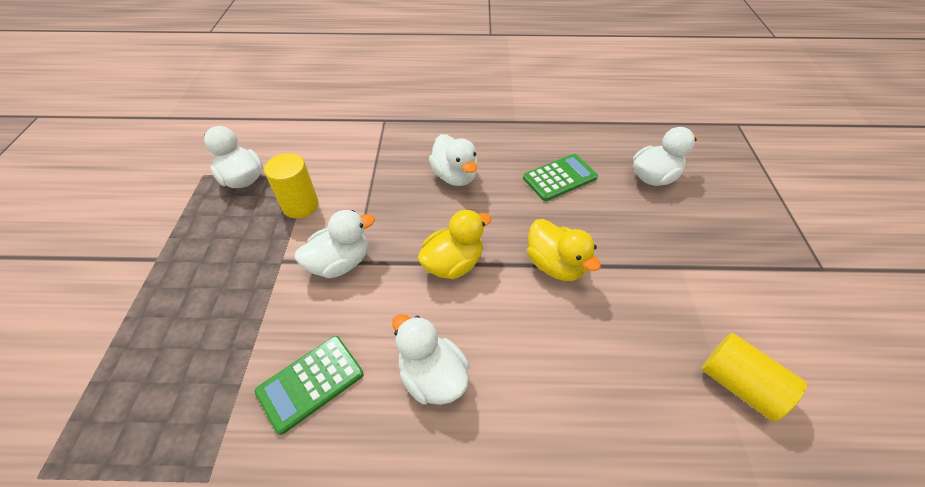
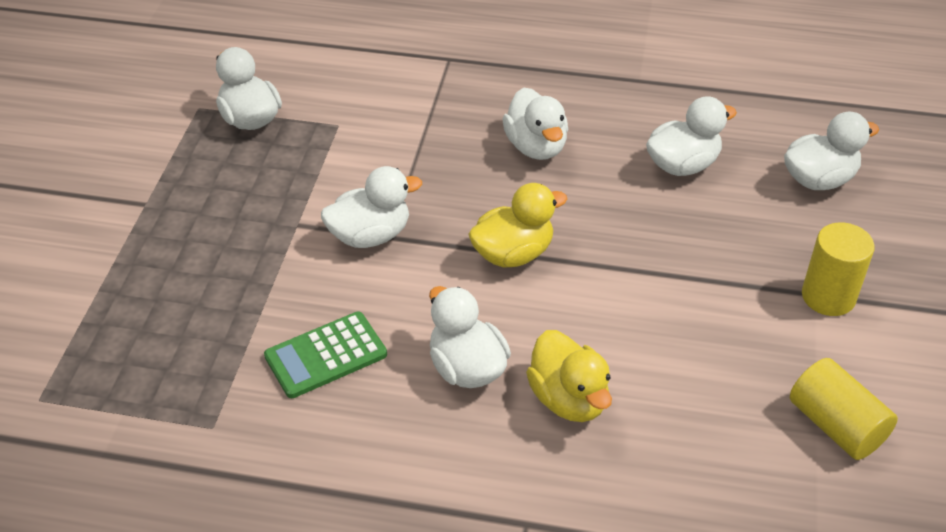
camera: 10 degrees right, 5 degrees down
(300, 205) = (324, 161): yellow cylinder -> yellow cylinder (828, 297)
(555, 265) = (646, 271): yellow duck -> yellow duck (569, 399)
(559, 178) = (682, 165): green calculator -> white duck

